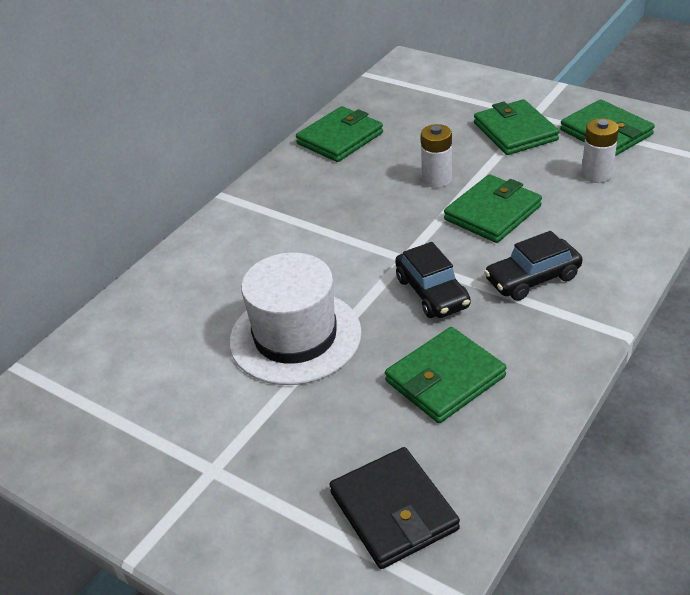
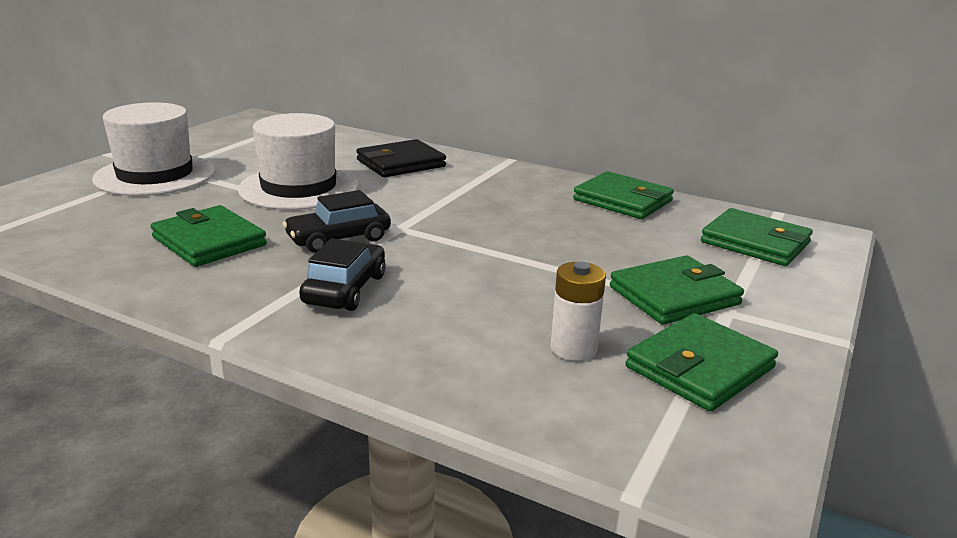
camera: 80 degrees right, 15 degrees down
(239, 475) = (155, 175): none -> white hat
(394, 511) = (72, 220): black wallet -> black wallet (401, 163)
(436, 179) = (547, 245): white battery -> none
(492, 213) = (478, 273): green wallet -> green wallet (755, 242)
(532, 278) = (345, 289): black car -> black car turned 45 degrees clockwise

